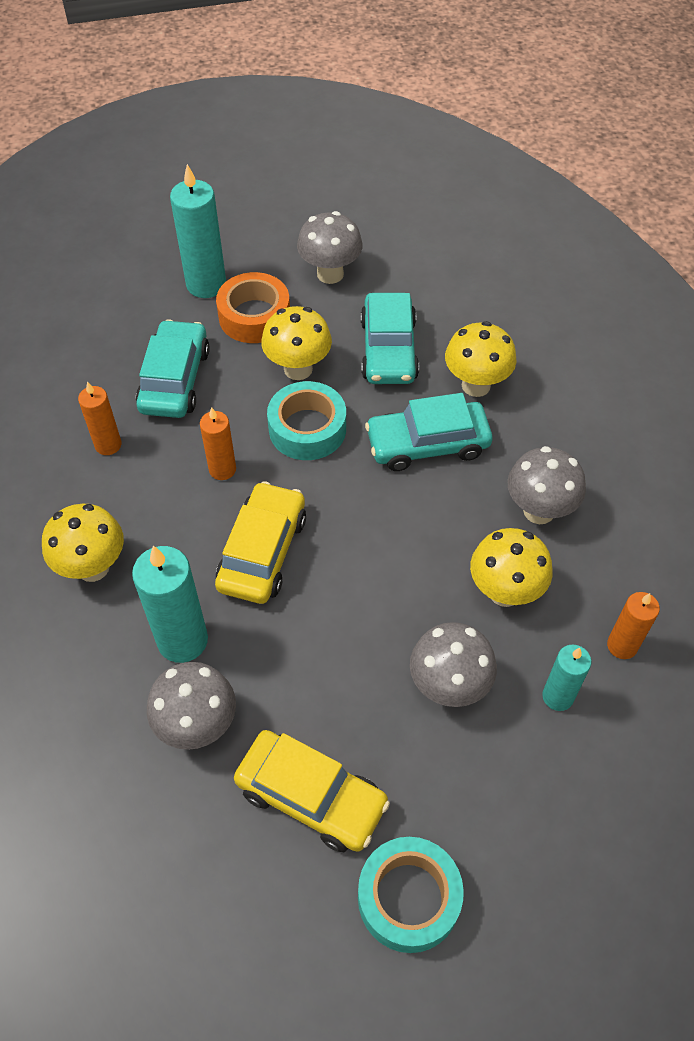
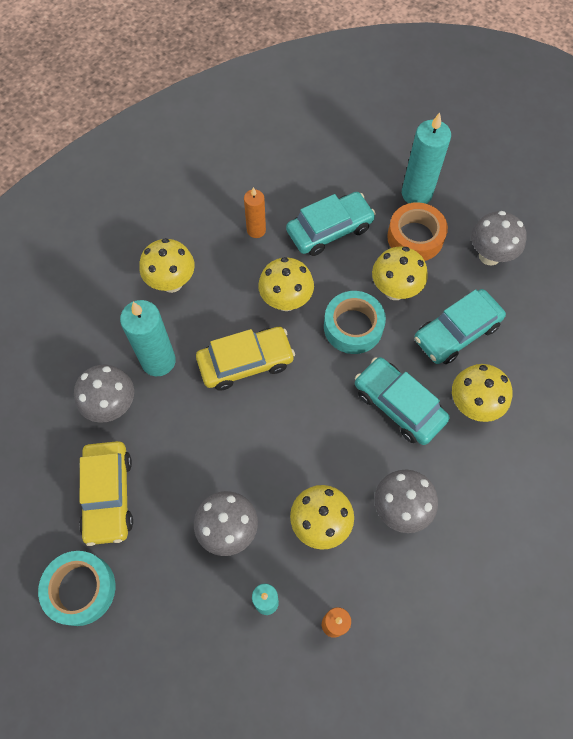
camera: 55 degrees right, 10 degrees up
(222, 469) = (286, 301): orange candle -> yellow mushroom

